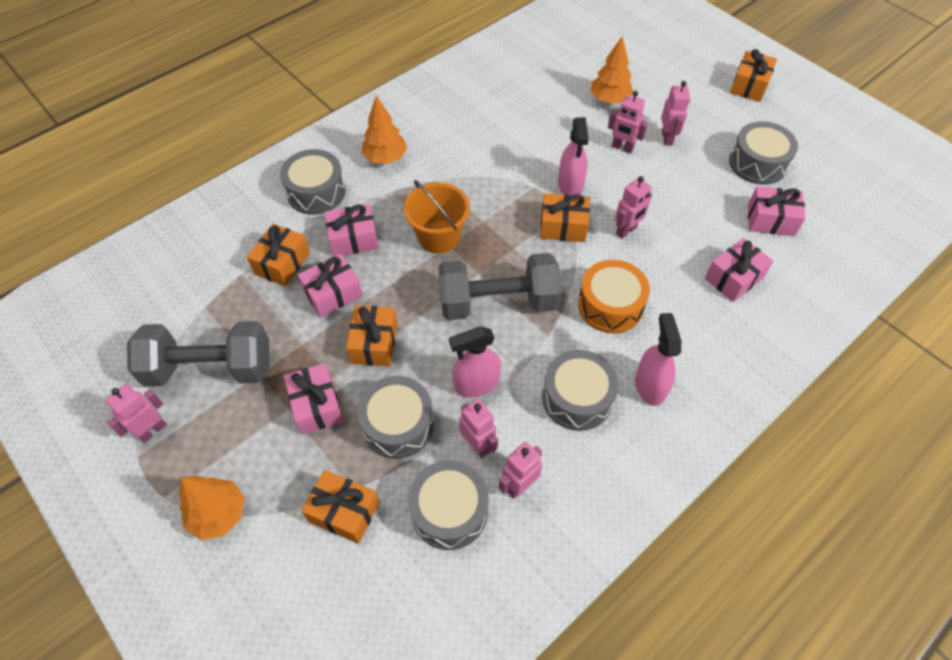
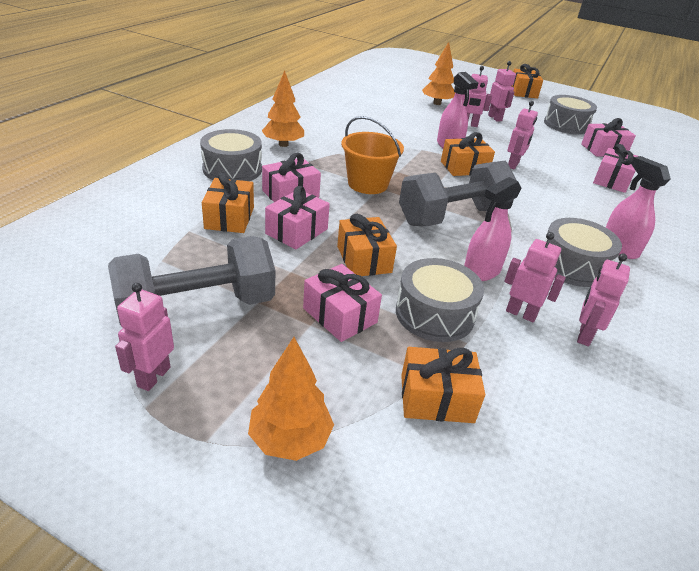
camera: 25 degrees left, 20 degrees down
(449, 511) = (540, 370): grey drum -> none
(610, 305) = (542, 206): orange drum -> none

